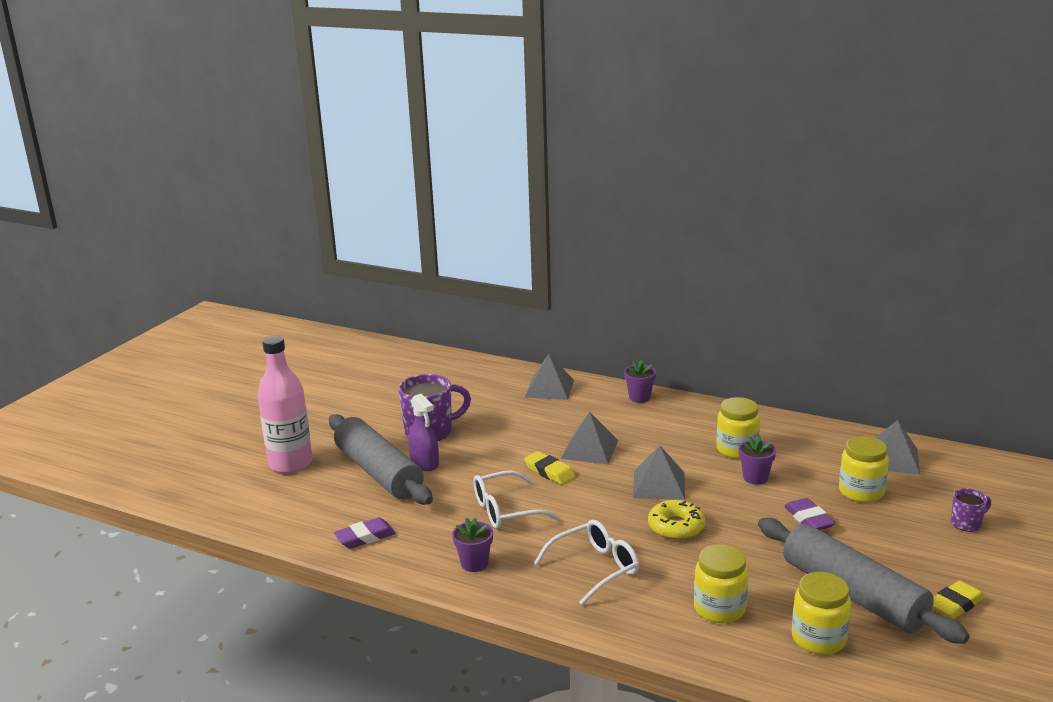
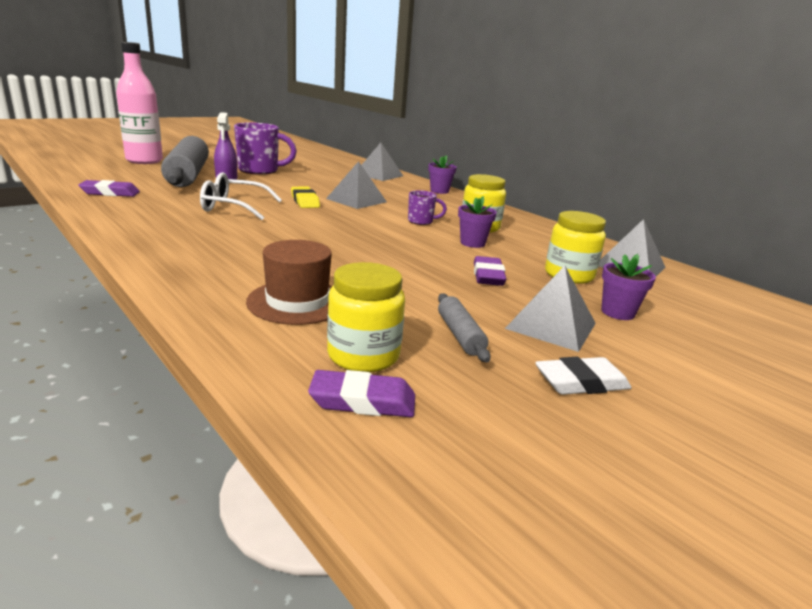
camera: 20 degrees right, 0 degrees up
(474, 563) = (151, 221): purple flower pot -> purple flower pot (617, 312)
(594, 568) = (236, 248): white glasses -> none
(658, 485) = (379, 226): grey pyramid -> grey pyramid (551, 325)
(676, 527) = (352, 248): yellow donut -> none
(719, 609) = (297, 302): yellow jar -> brown hat
(853, 594) = (460, 335): grey rolling pin -> grey rolling pin, size x0.43
(858, 673) = (363, 401): none -> purple eraser
(955, 604) = (581, 383): yellow eraser -> white eraser
(967, 523) = (671, 325): purple mug -> purple mug (421, 221)

